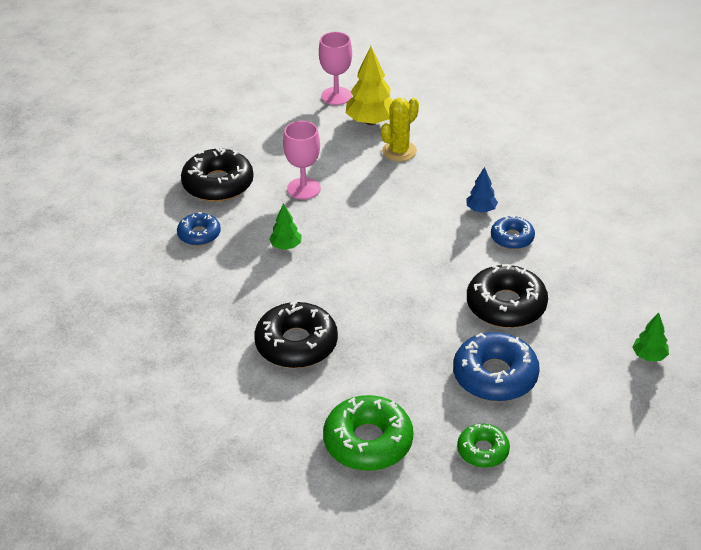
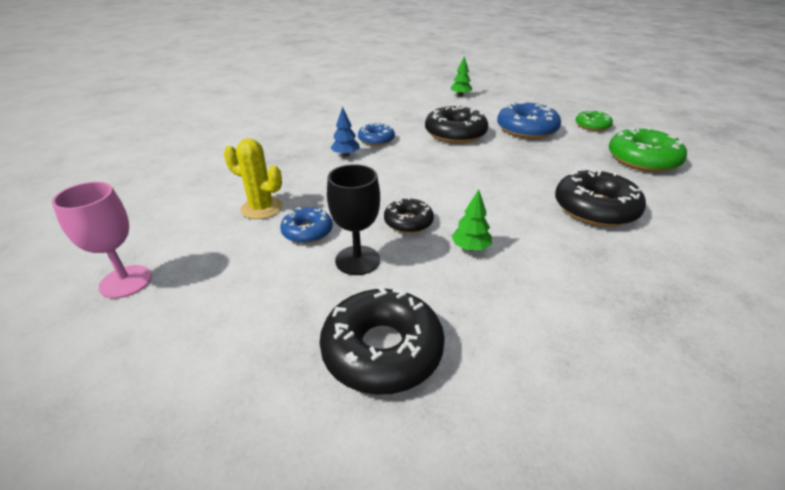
camera: 110 degrees left, 5 degrees down
(199, 234) = (506, 332): blue donut -> blue donut (307, 231)
(303, 188) = (357, 260): pink goblet -> black goblet
(338, 223) = (408, 222): none -> black donut
(371, 121) = (198, 238): yellow tree -> none

